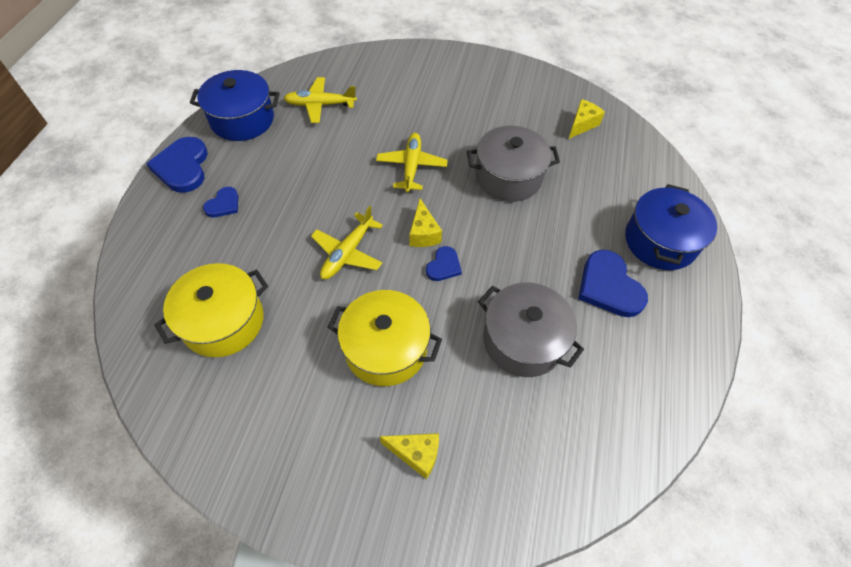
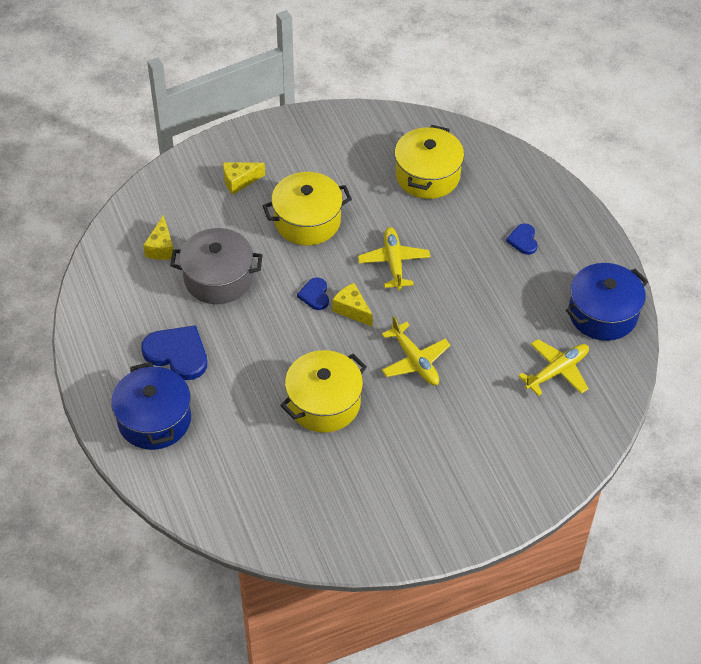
camera: 145 degrees right, 5 degrees down
(182, 167) = (591, 247): blue heart -> none
(508, 177) = (324, 403): grey pot -> yellow pot
(582, 125) = (296, 509): yellow cheese -> yellow cheese (161, 248)

